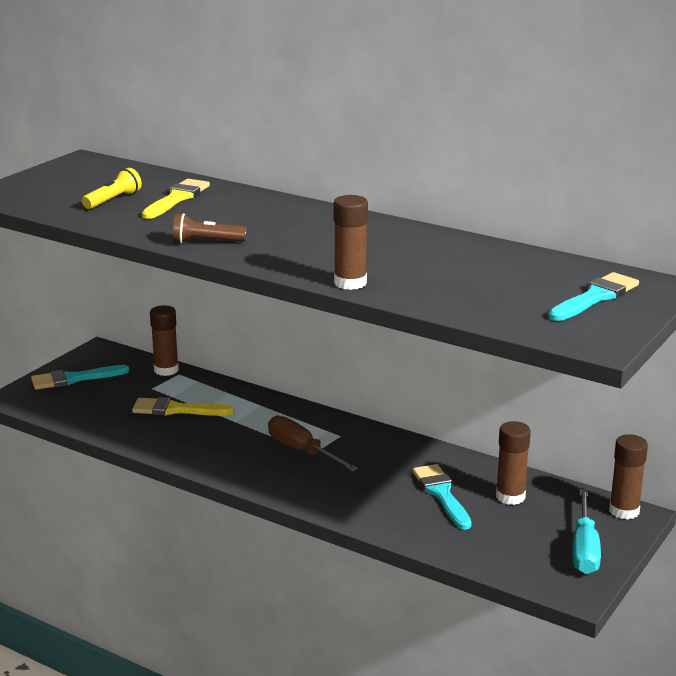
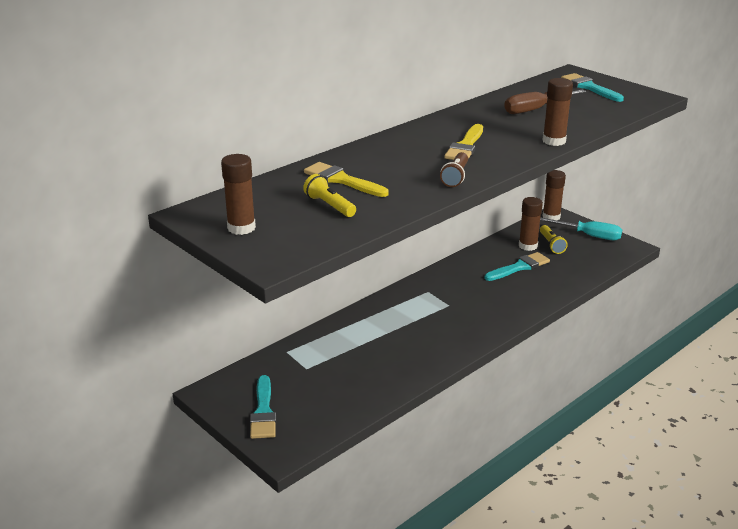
camera: 75 degrees left, 5 degrees up
(166, 370) = (275, 357): brown glue stick -> brown glue stick (241, 228)
(176, 410) = (354, 359): yellow brush -> yellow brush (465, 146)
(302, 451) = (446, 309): brown screwdriver -> brown screwdriver (535, 110)
(441, 494) = (519, 267): turquoise brush -> turquoise brush turned 150 degrees clockwise
(528, 516) = (551, 245): none -> yellow flashlight

